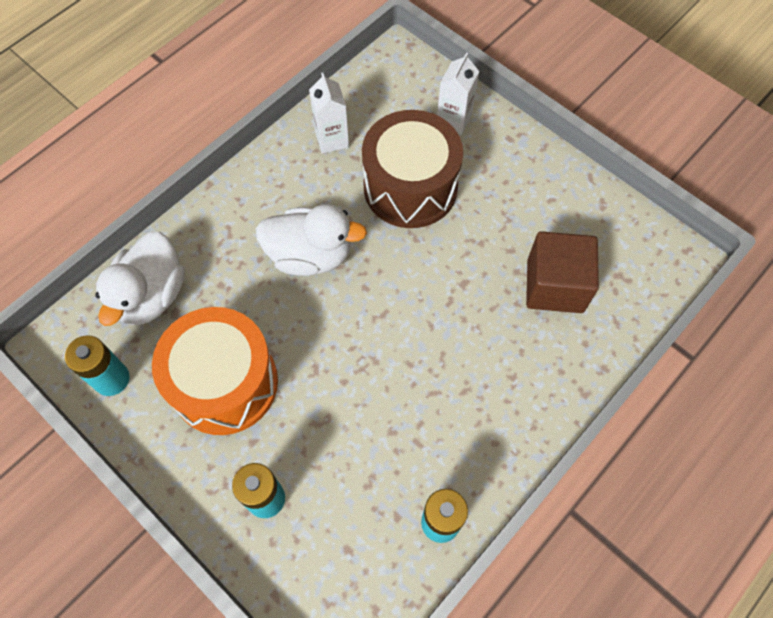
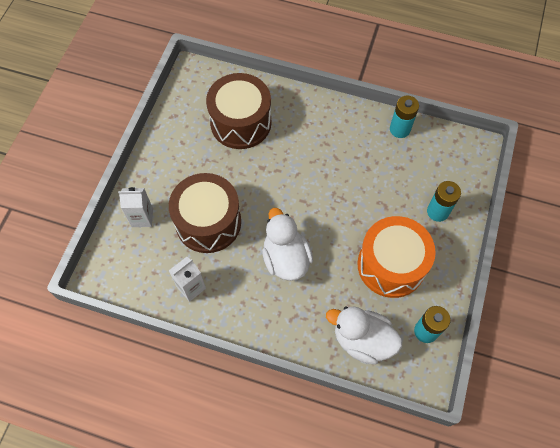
camera: 115 degrees left, 0 degrees up
(151, 295) = (362, 340): white duck -> white duck turned 150 degrees counterclockwise
(555, 286) = (241, 122): brown cube -> brown drum

